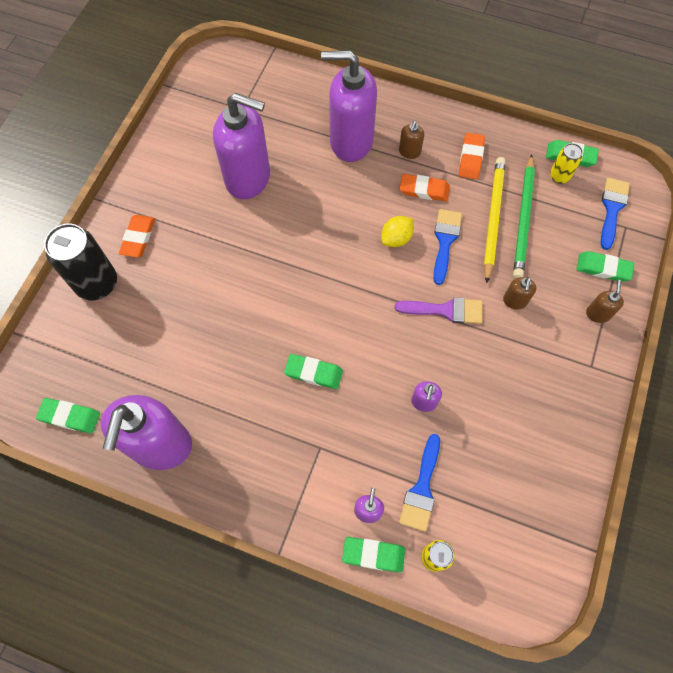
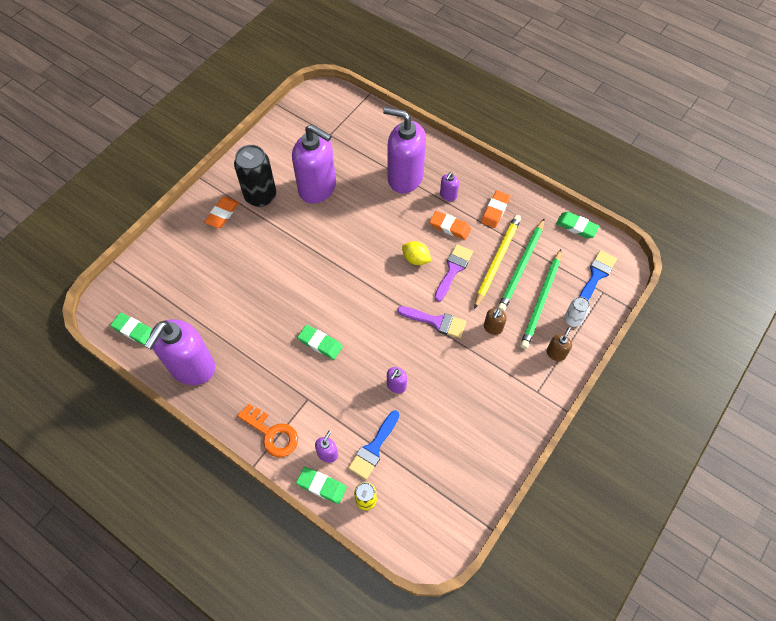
camera: 15 degrees right, 5 degrees down
(97, 283) = (182, 240): black can -> black can (260, 196)
(290, 504) = (272, 433): none -> orange key
(396, 239) = (416, 259): yellow lemon -> yellow lemon turned 60 degrees clockwise
(409, 152) = (448, 195): brown soap dispenser -> purple soap dispenser
(445, 241) = (453, 269): blue brush -> purple brush
(559, 176) = (562, 240): yellow can -> none
(560, 254) = (541, 300): none -> green pencil
(603, 268) = (572, 320): green eraser -> white can

